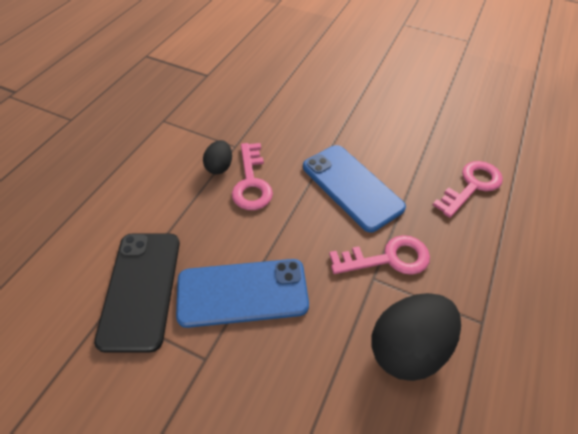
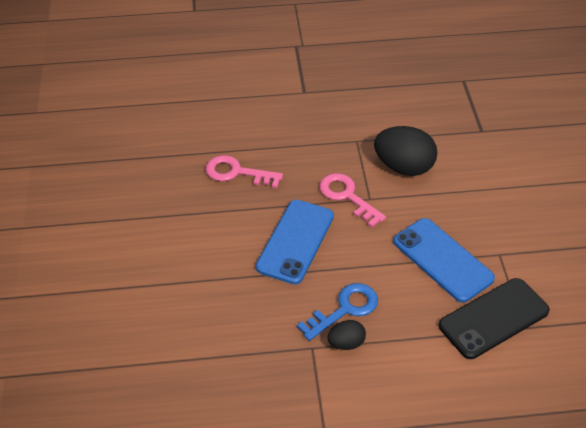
camera: 120 degrees left, 5 degrees down
(251, 182) = (344, 309): pink key -> blue key

